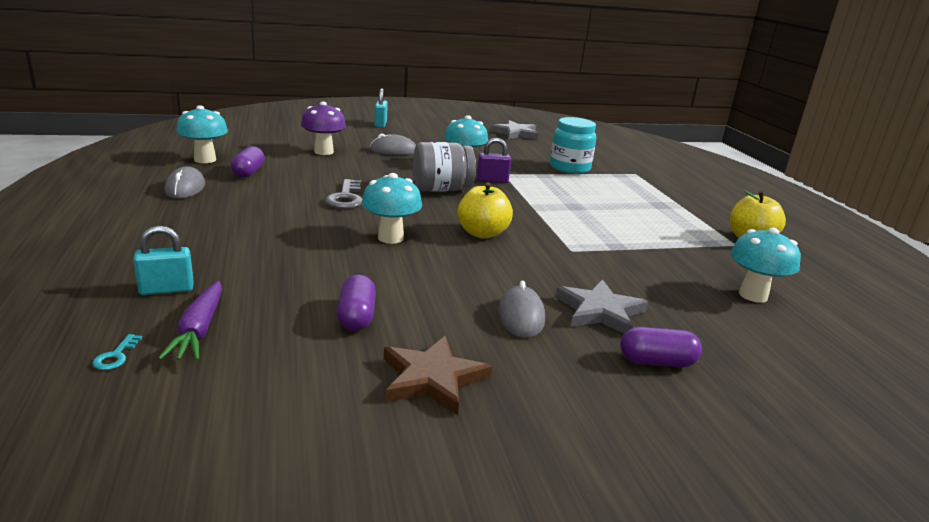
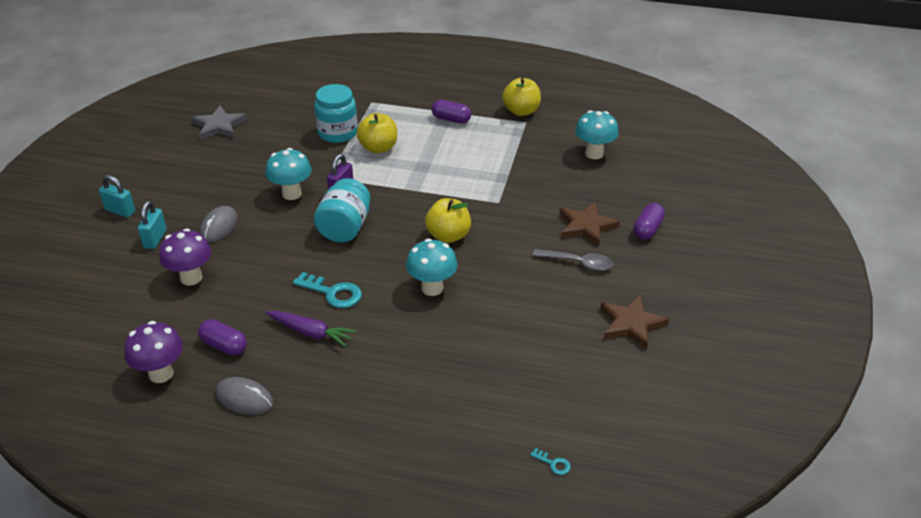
camera: 60 degrees left, 15 degrees up
(166, 289) = (466, 431): turquoise padlock -> turquoise padlock (155, 239)
(199, 330) = (535, 419): purple carrot -> purple carrot (311, 332)
(205, 160) = (161, 374): turquoise mushroom -> purple mushroom
(345, 198) = (333, 293): grey key -> turquoise key
(356, 317) = (548, 338): purple capsule -> purple capsule (451, 119)
(441, 189) = (345, 228): grey jar -> turquoise jar
(521, 316) = (578, 263): grey mouse -> grey spoon
(574, 185) = (378, 148): none -> yellow apple
(600, 311) = (586, 226): grey star -> brown star

